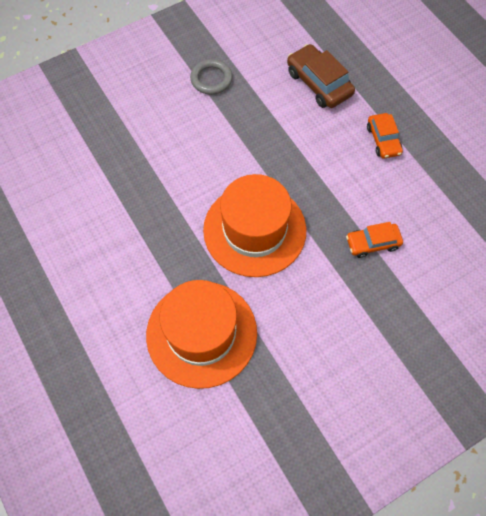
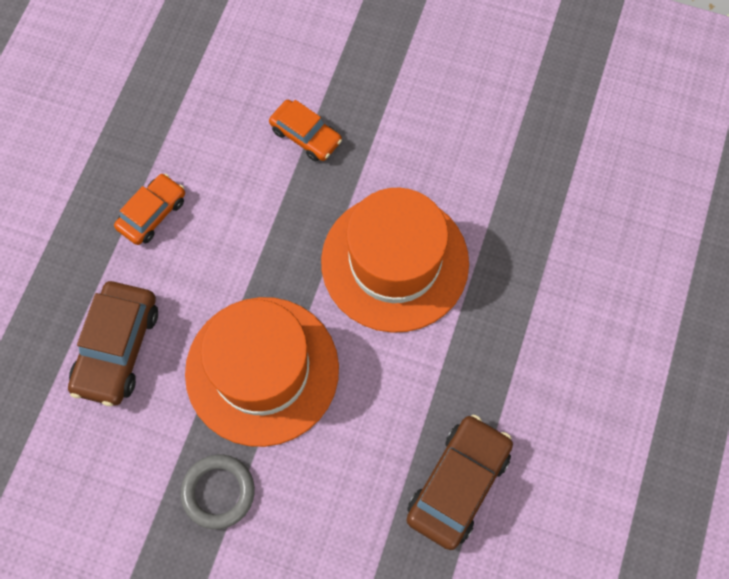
camera: 130 degrees left, 5 degrees up
(118, 171) = (458, 484): none -> brown car
(201, 333) = (556, 221): orange hat -> orange hat (262, 370)

